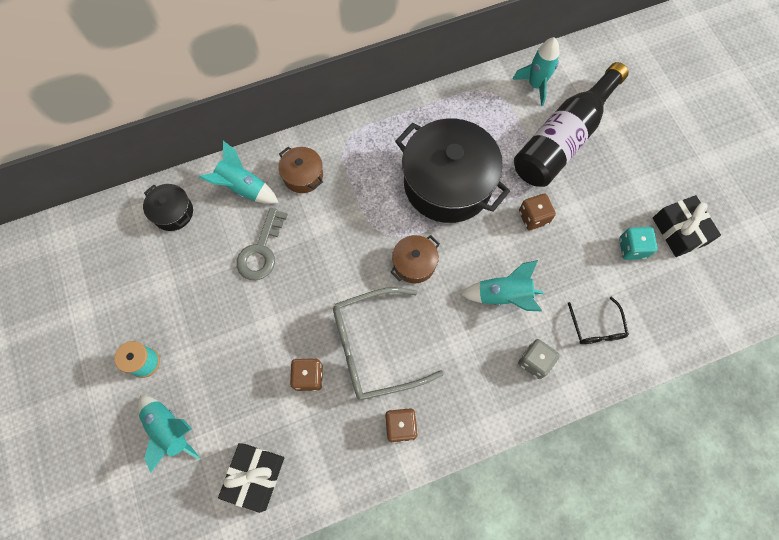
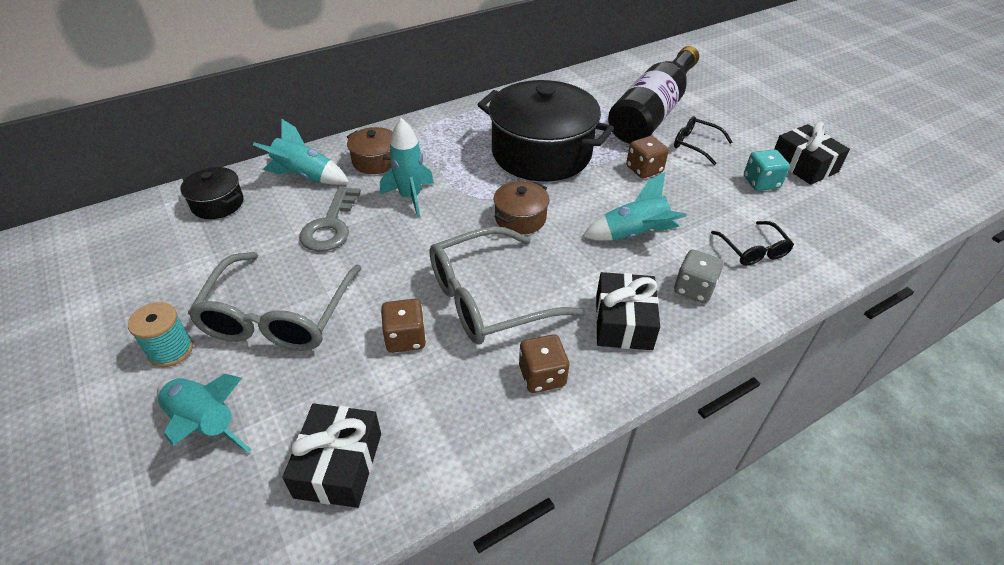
camera: 10 degrees left, 25 degrees down
(219, 341) = (278, 316): none -> grey glasses
(471, 386) = (623, 322): none -> black gift
(535, 85) = (610, 80): turquoise rocket -> turquoise rocket (410, 197)
(589, 190) = (695, 145): none -> black glasses

